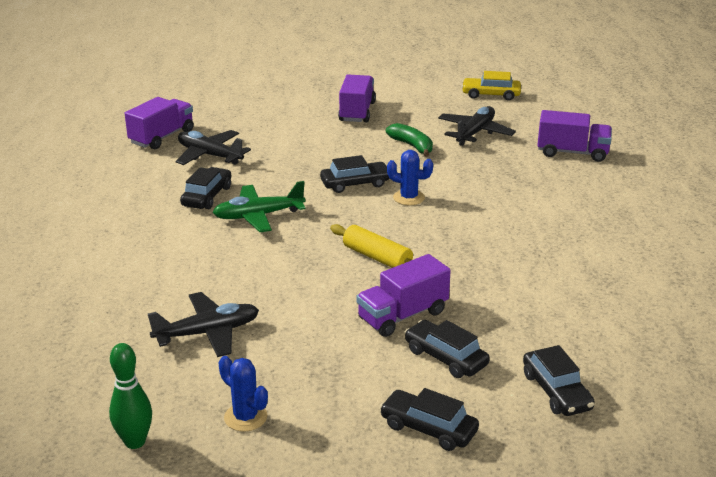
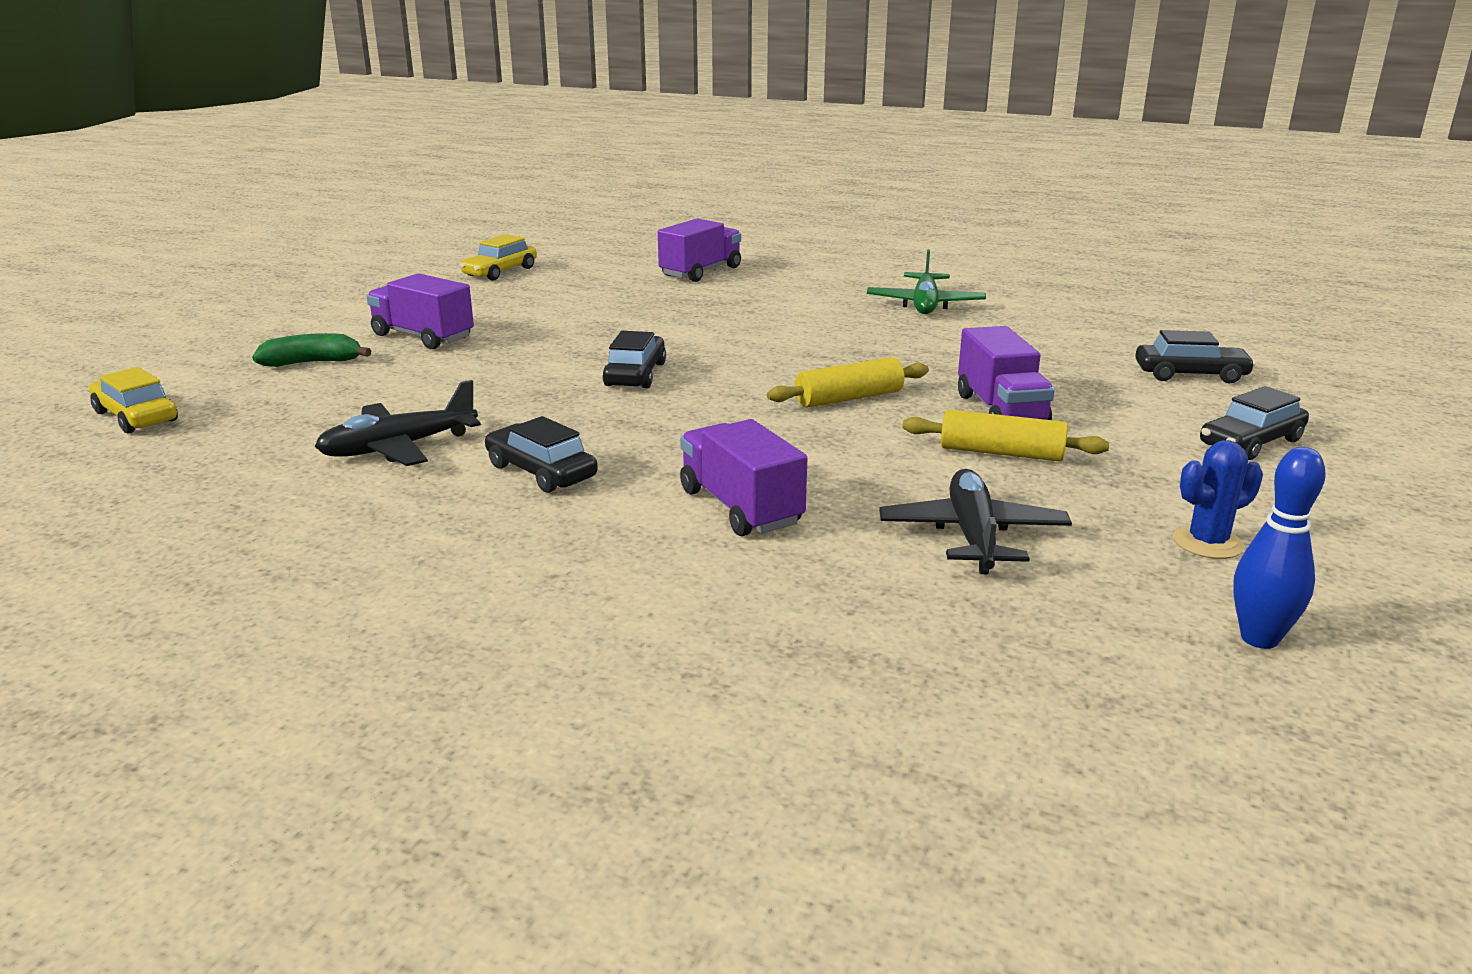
camera: 65 degrees left, 5 degrees down
(135, 442) = (1259, 638): green bowling pin -> blue bowling pin
(162, 137) = (260, 474): purple truck -> purple truck (740, 507)
(201, 91) = (136, 416): none -> yellow car
(258, 216) = (653, 446): green plane -> green plane (924, 305)
(330, 326) = (1001, 453): none -> yellow rolling pin
(409, 198) = (712, 355): blue cactus -> none
(412, 146) = (574, 329): green banana -> green banana (313, 363)
(446, 357) = (1105, 407): black car -> none
(475, 133) = (588, 296): black plane -> none

